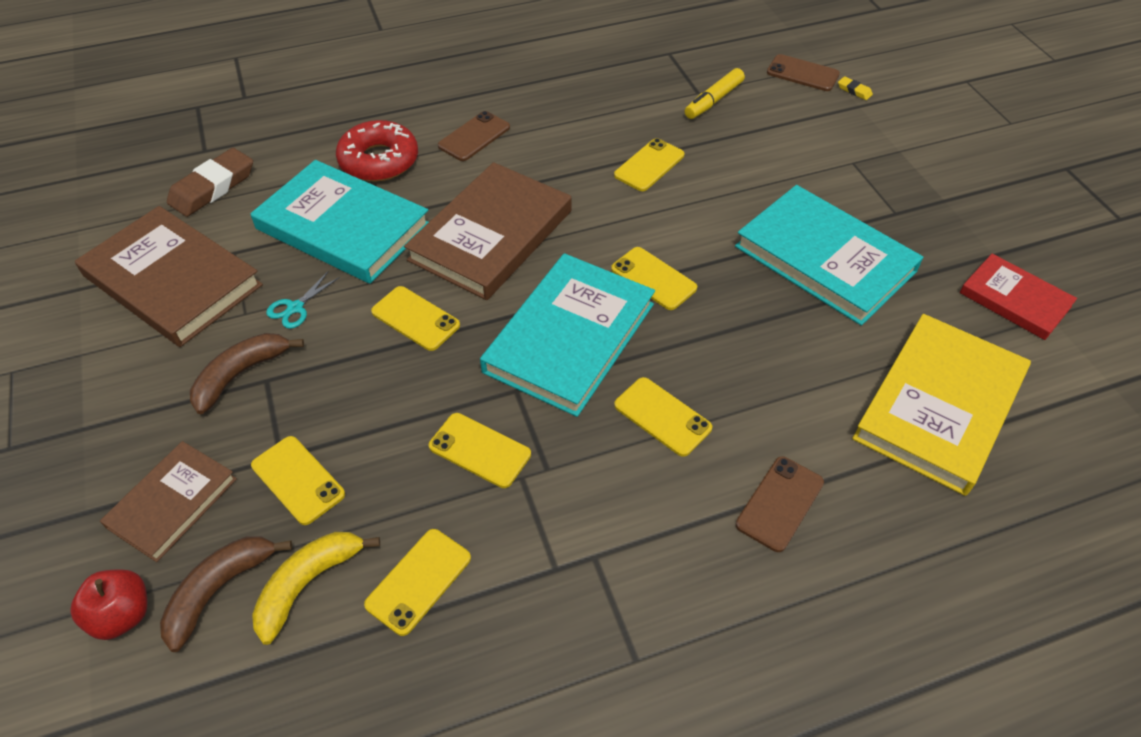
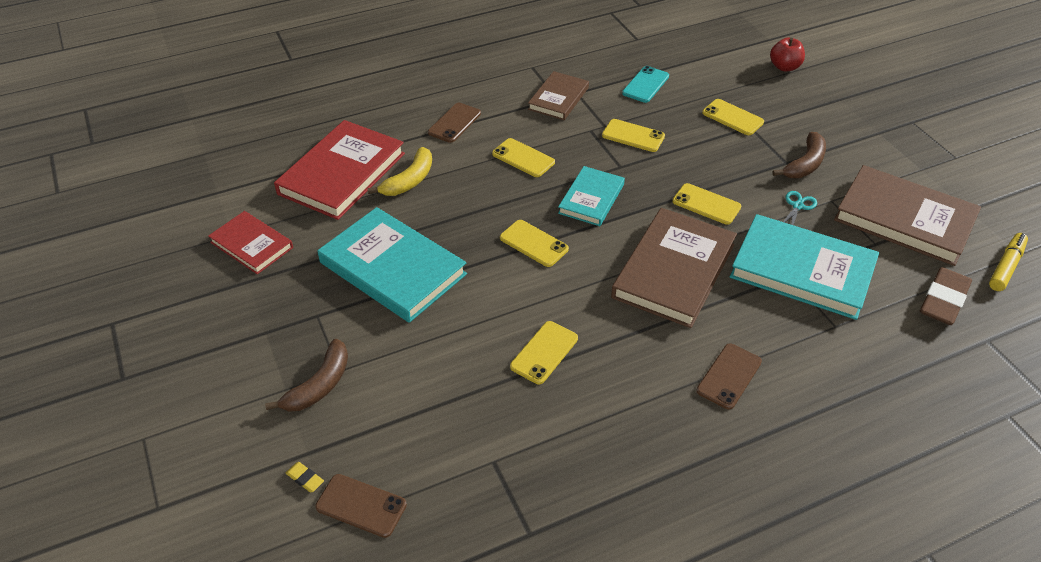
camera: 175 degrees right, 5 degrees down
(172, 503) = (795, 105): brown book -> brown book (558, 98)
(219, 590) = (744, 77): brown banana -> brown banana (319, 385)
(308, 584) = (701, 81): yellow banana -> yellow banana (409, 180)
(379, 160) = (809, 340): red donut -> none
(419, 581) = (645, 85): yellow phone -> turquoise phone
(569, 337) = (591, 199): turquoise book -> turquoise book, size x0.58
(713, 100) = (475, 449): yellow marker -> yellow marker (1005, 267)
(939, 406) = (342, 173): yellow book -> red book

